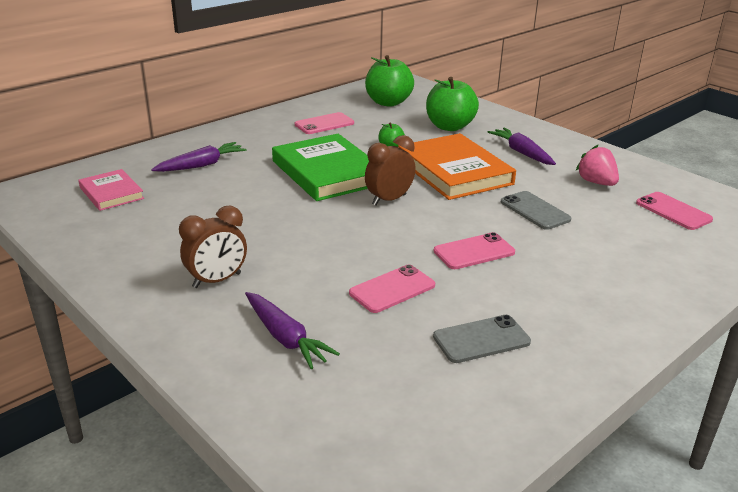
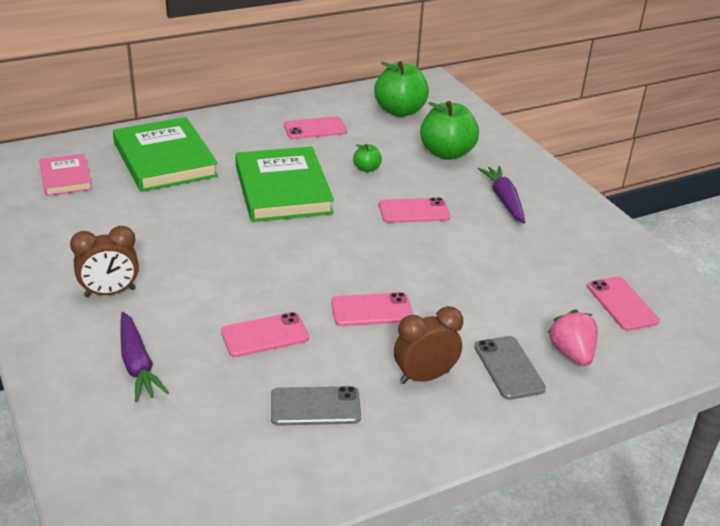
camera: 15 degrees right, 5 degrees up
(201, 165) = (165, 159): purple carrot -> green book
(389, 200) = (324, 233): brown clock -> brown clock (424, 377)
(454, 171) = (414, 211): orange book -> pink phone
(535, 211) = (468, 274): grey phone -> grey phone (509, 368)
(596, 182) = (561, 252): pink strawberry -> pink strawberry (571, 353)

